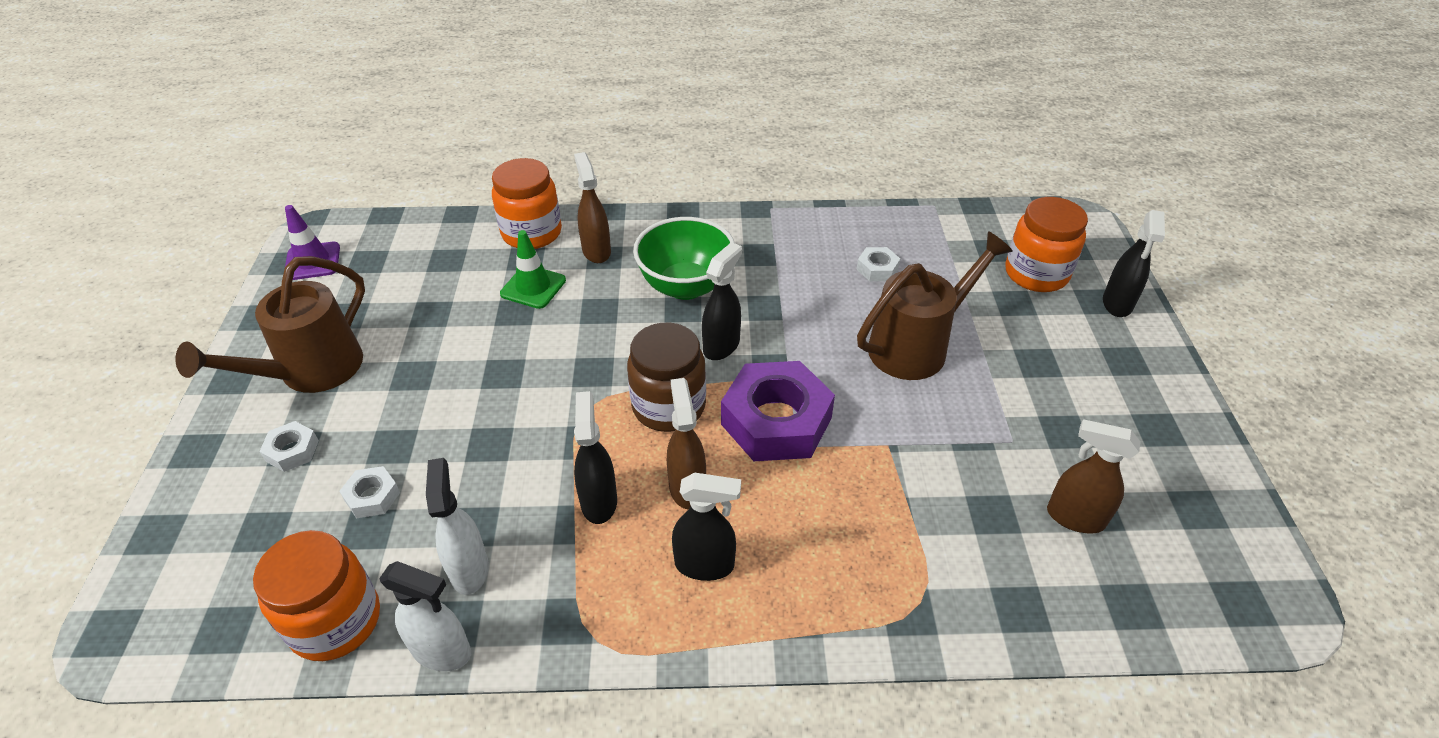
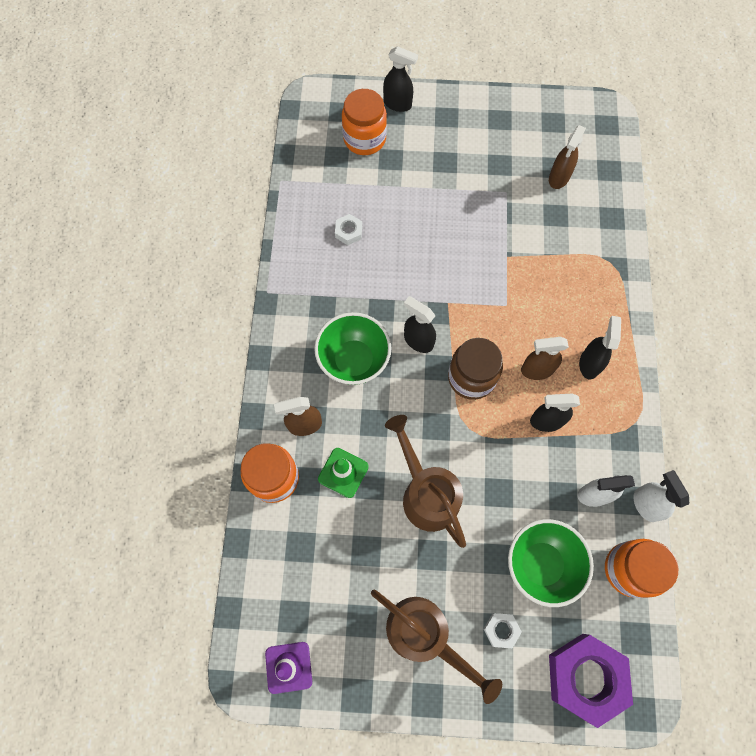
camera: 85 degrees left, 25 degrees up
(372, 496) = (541, 564): white nut -> green bowl
(442, 651) = (645, 504): white spray bottle -> white spray bottle turned 45 degrees counterclockwise
(776, 421) = (486, 314): purple nut -> purple nut (585, 677)
(917, 346) = (426, 223): brown watering can -> brown watering can (425, 493)

